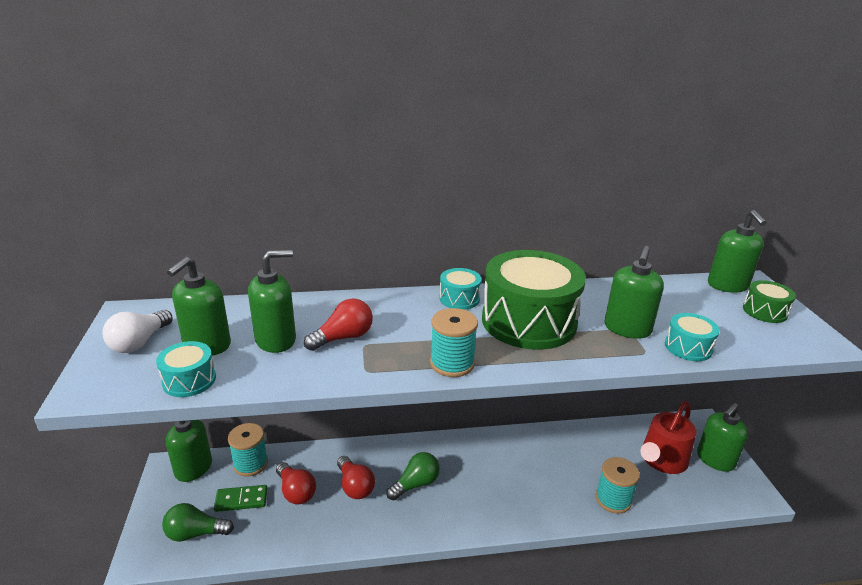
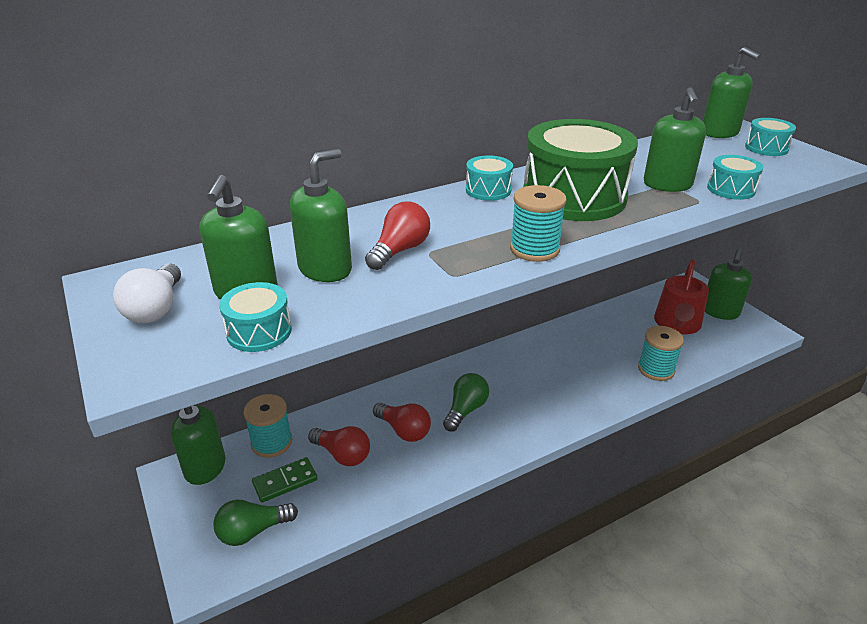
camera: 20 degrees left, 5 degrees up
(764, 311) = (766, 148): green drum -> turquoise drum

